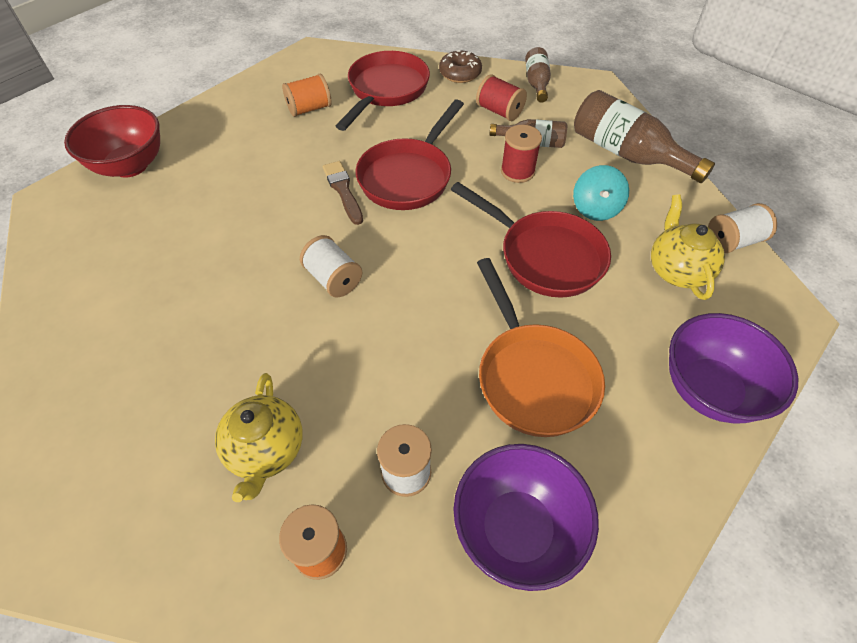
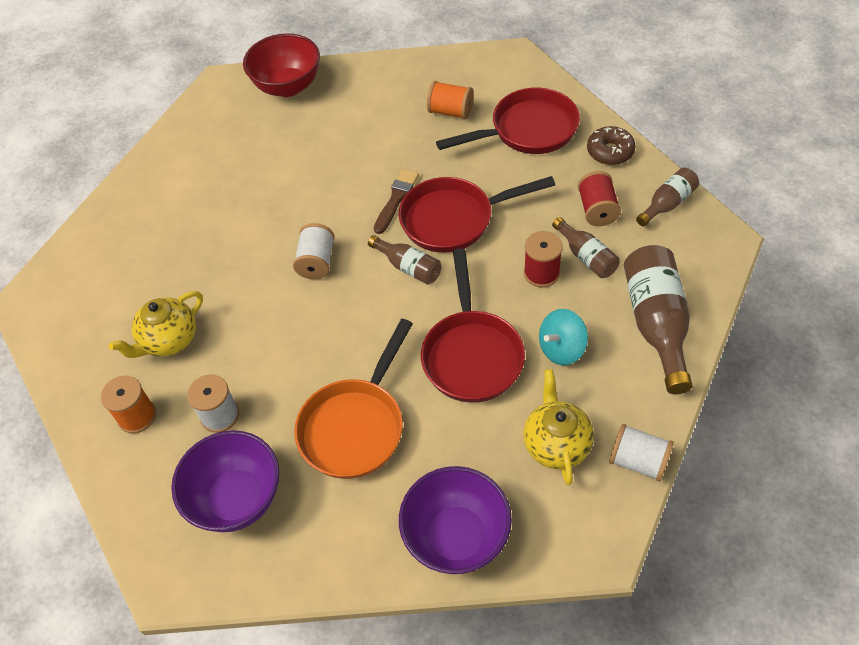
camera: 50 degrees right, 0 degrees up
(417, 230) = (408, 267): none -> brown bottle
(677, 270) = (556, 444): yellow teapot -> yellow teapot turned 45 degrees counterclockwise

